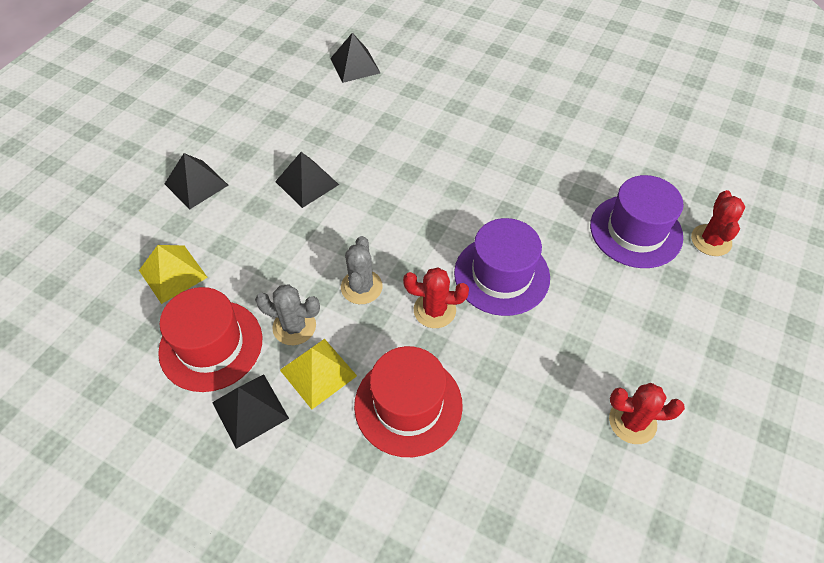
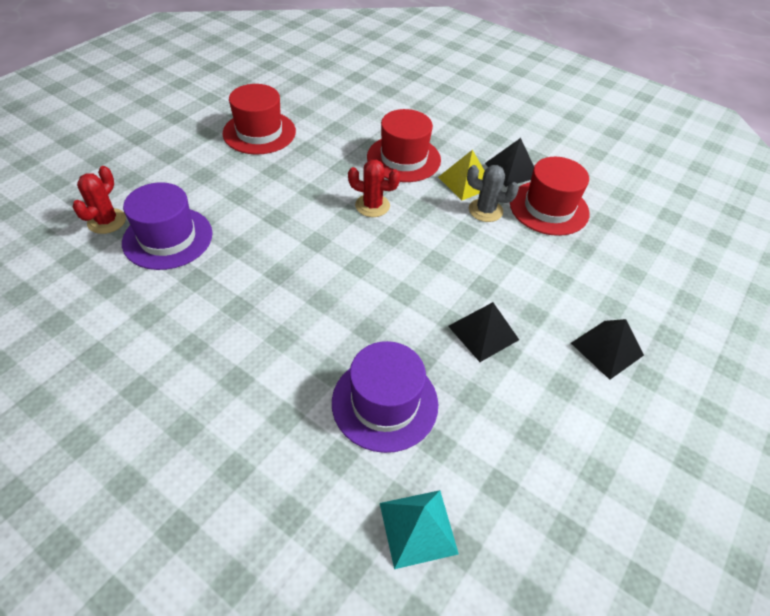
camera: 175 degrees left, 5 degrees down
(173, 273) = (598, 262): yellow pyramid -> none
(355, 65) = (418, 527): black pyramid -> turquoise pyramid
(361, 287) = (430, 229): grey cactus -> none
(501, 275) = (308, 221): purple hat -> purple hat (385, 403)
(632, 422) = (259, 132): red cactus -> red hat

